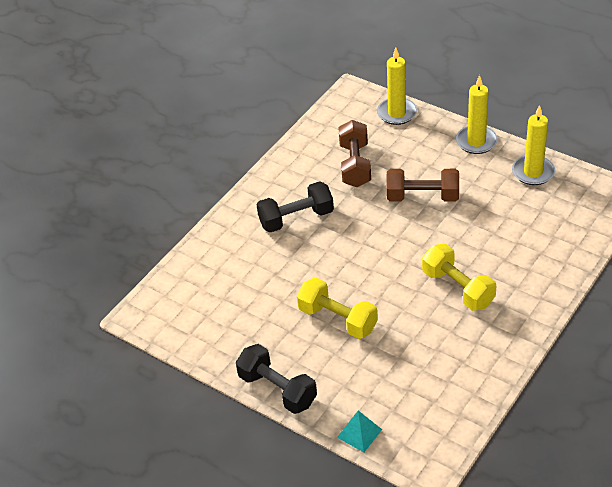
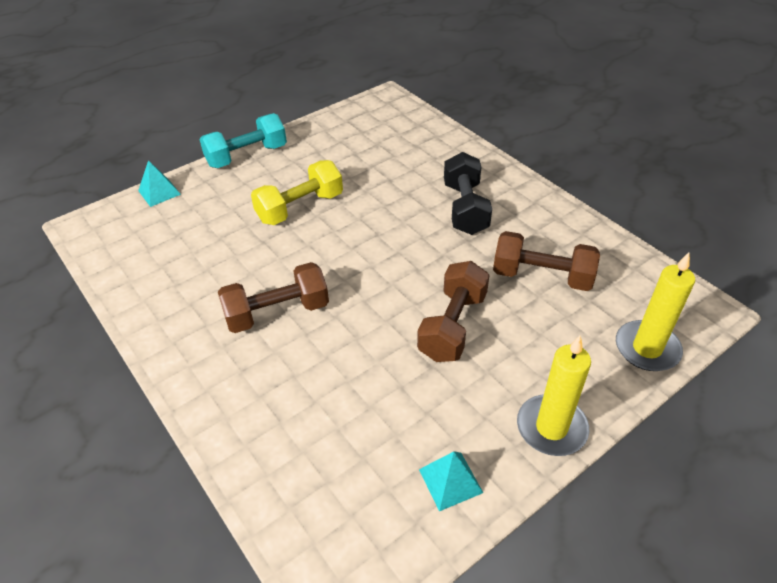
camera: 105 degrees right, 0 degrees up
(277, 389) = (247, 156): black dumbbell -> turquoise dumbbell
(458, 288) = (277, 312): yellow dumbbell -> brown dumbbell
(533, 172) = (450, 481): yellow candle -> turquoise pyramid

